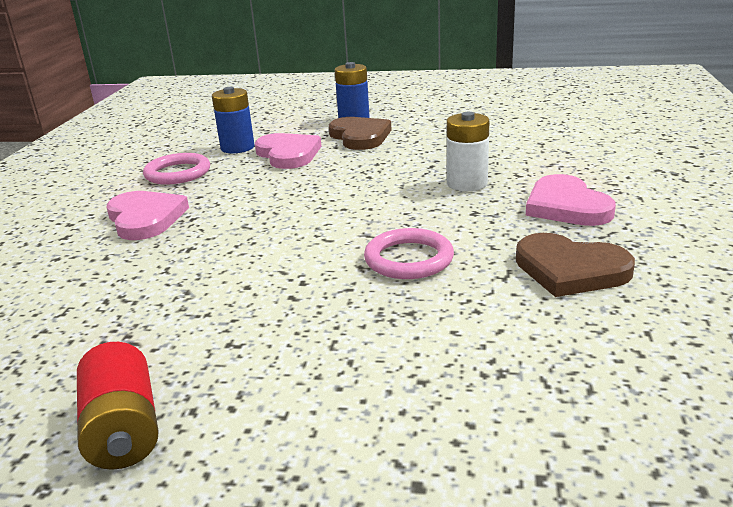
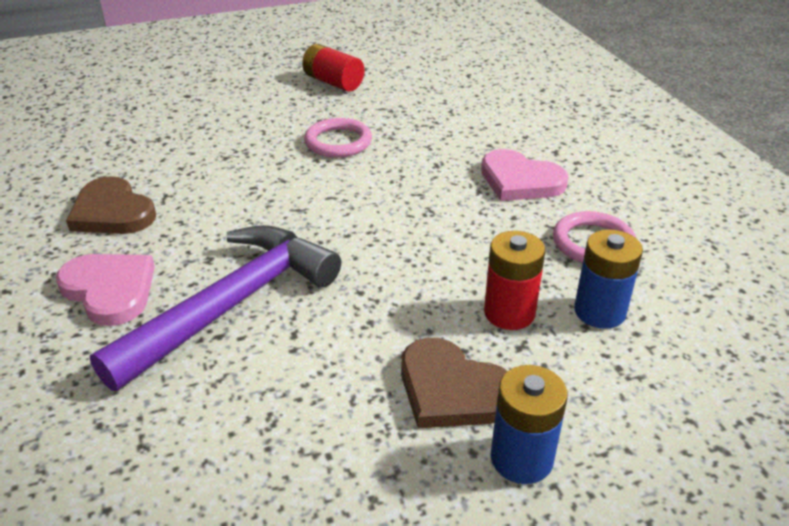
camera: 150 degrees right, 10 degrees up
(288, 154) = (509, 313): pink heart -> red battery
(408, 259) = (248, 193): pink ring -> pink ring (338, 142)
(467, 183) = (232, 305): white battery -> purple hammer
(570, 269) = (112, 212): brown heart -> brown heart turned 135 degrees counterclockwise

